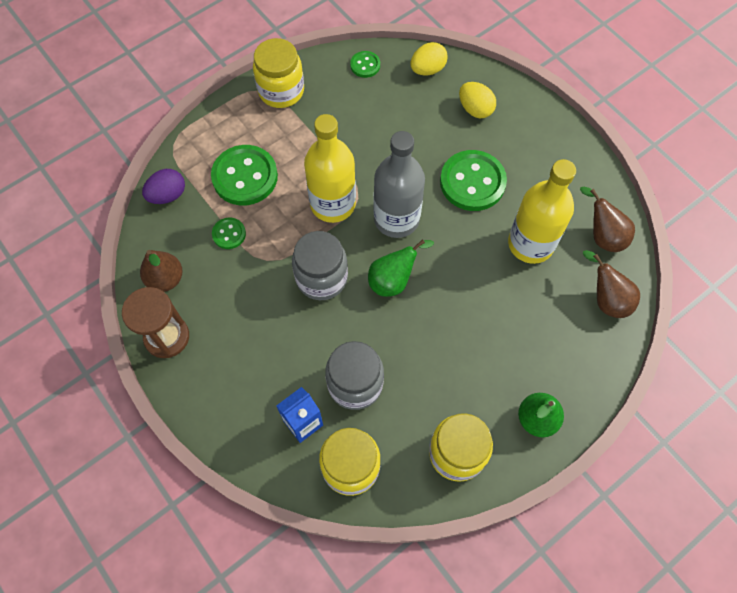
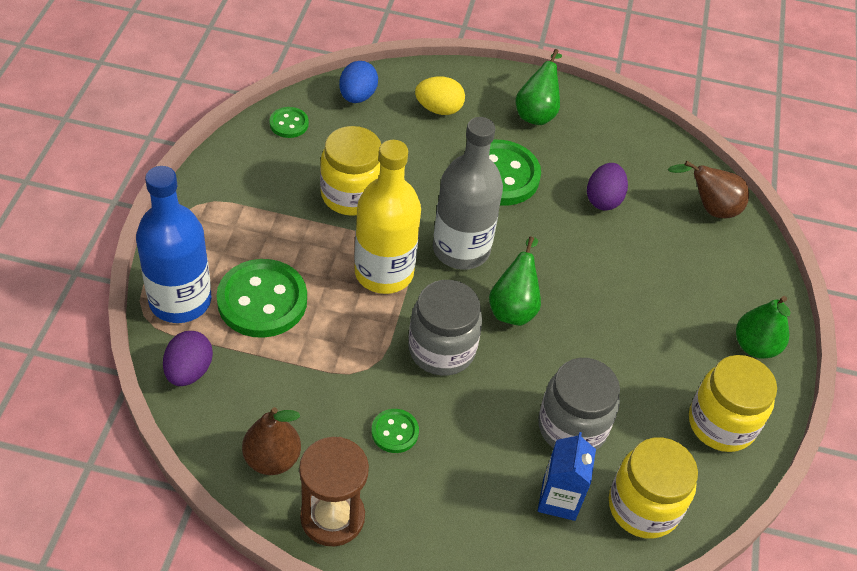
camera: 45 degrees left, 15 degrees down
(200, 148) = (180, 300): none -> blue bottle
(229, 234) = (300, 368): green button -> green button (395, 432)
(281, 91) = (220, 194): yellow jar -> yellow jar (351, 195)
(427, 69) = (357, 96): yellow egg -> blue egg
(530, 244) = (603, 199): yellow bottle -> purple egg
(544, 151) = (536, 113): none -> green pear
(603, 236) = (655, 157): brown pear -> none

